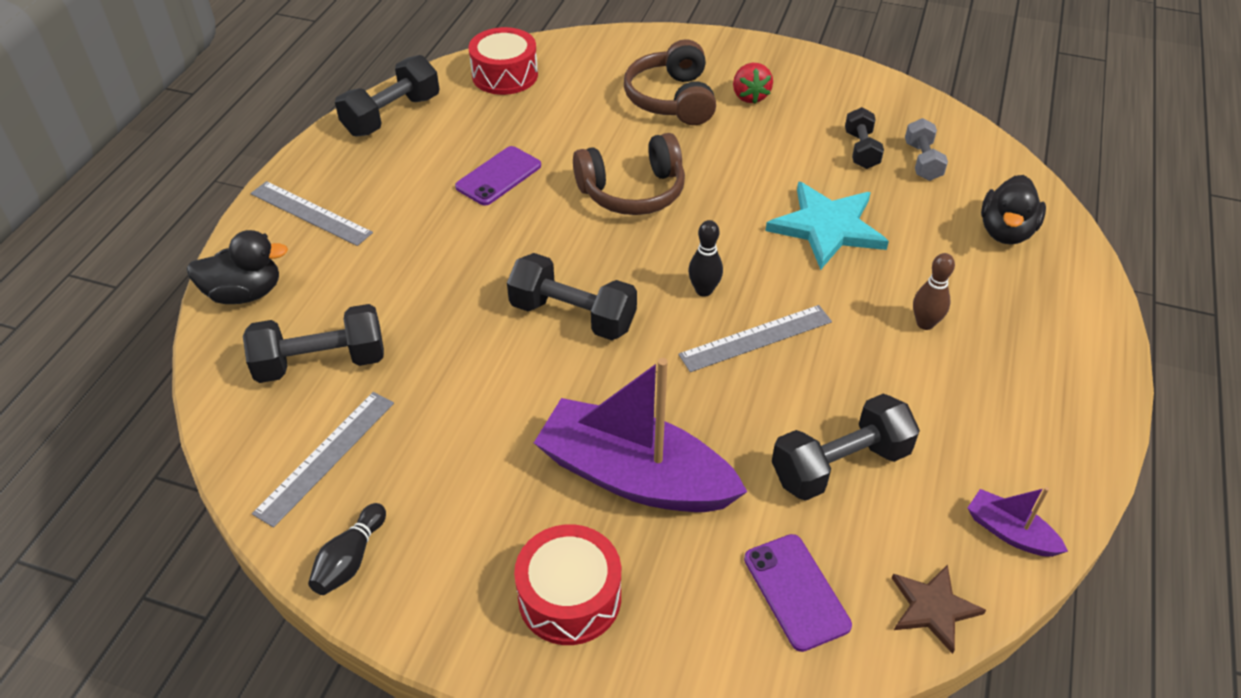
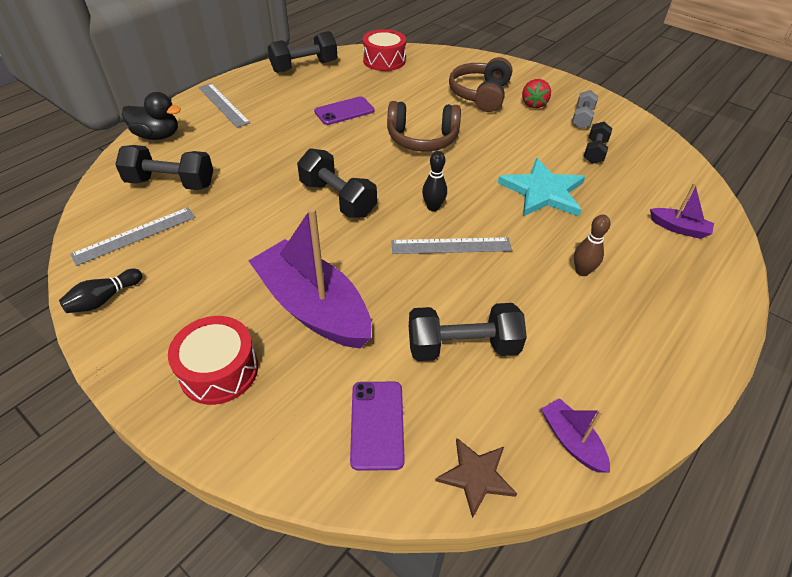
camera: 20 degrees right, 0 degrees up
(922, 161) = (636, 169): grey dumbbell -> grey dumbbell (582, 118)
(1005, 232) = (679, 228): black duck -> purple boat

